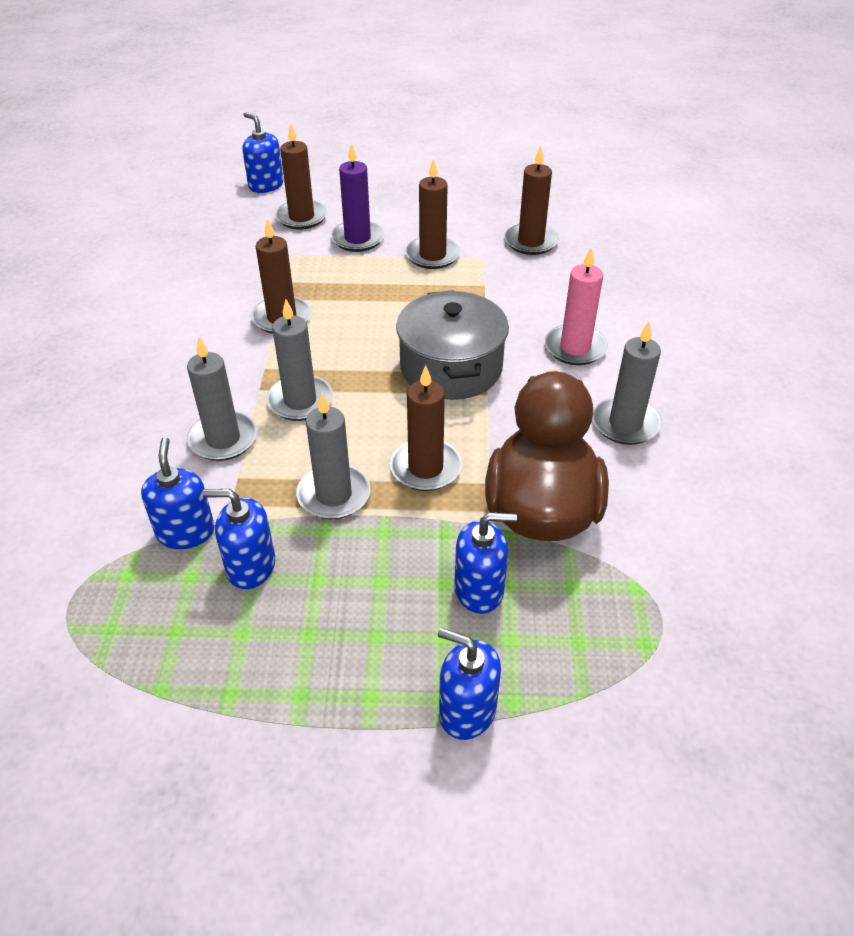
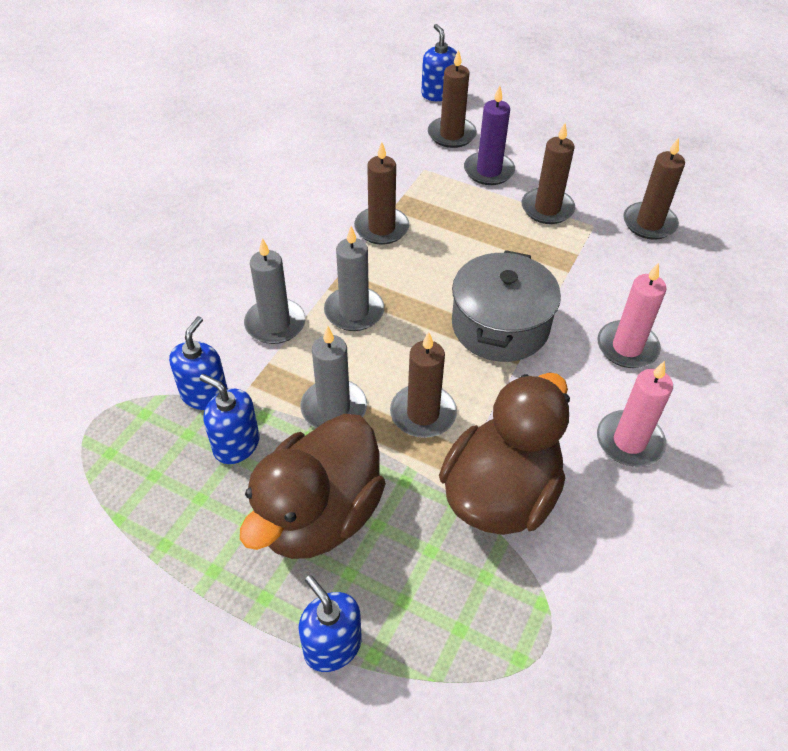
camera: 25 degrees right, 5 degrees up
(379, 597) = (319, 515): none -> brown duck
(479, 590) = (403, 544): blue soap dispenser -> none
(625, 424) = (629, 441): grey candle -> pink candle

